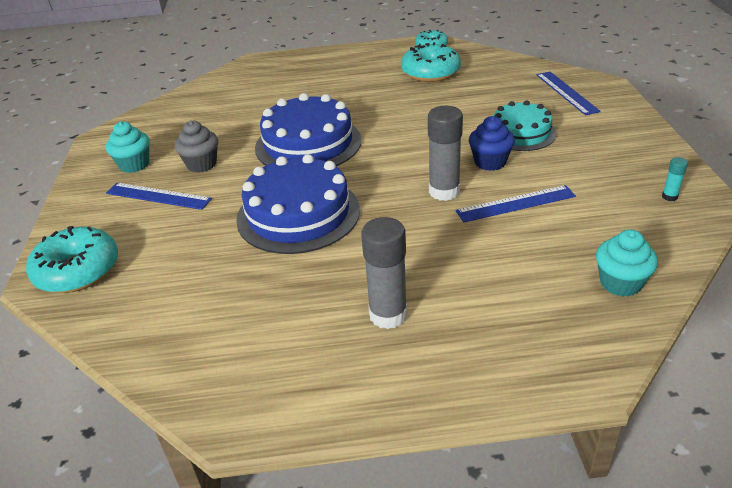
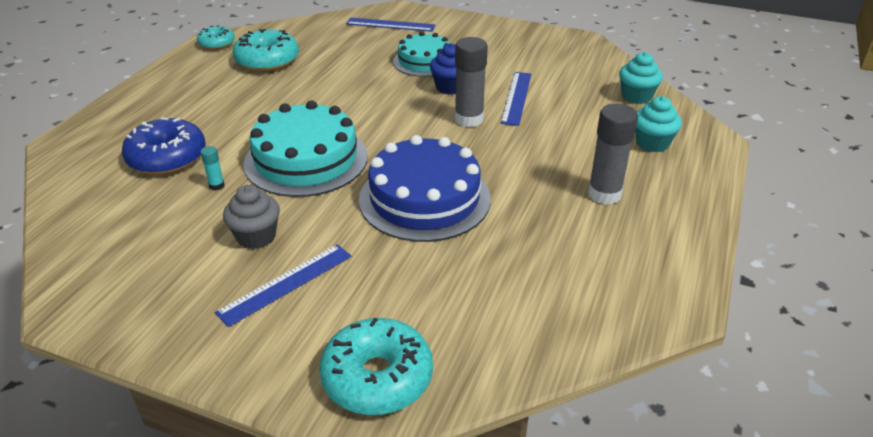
camera: 65 degrees left, 0 degrees up
(134, 165) = (187, 290): turquoise cupcake -> turquoise cupcake (652, 143)
(266, 97) = (167, 158): none -> blue donut
(308, 144) = (306, 159): blue cake -> turquoise cake
(669, 197) = (563, 47): turquoise glue stick -> turquoise glue stick (216, 186)

